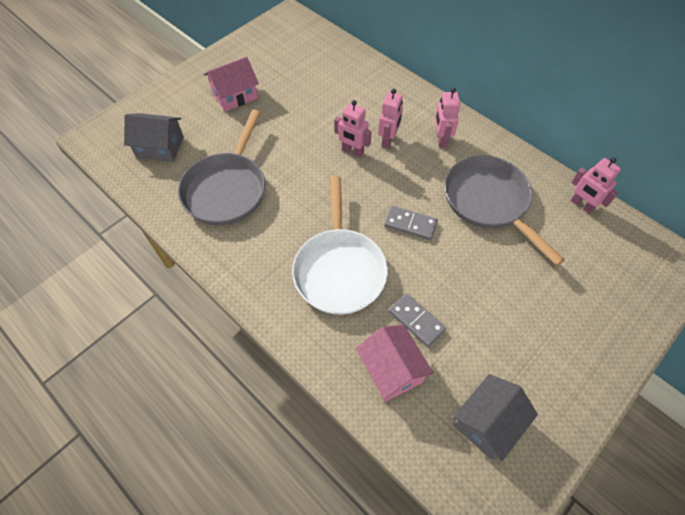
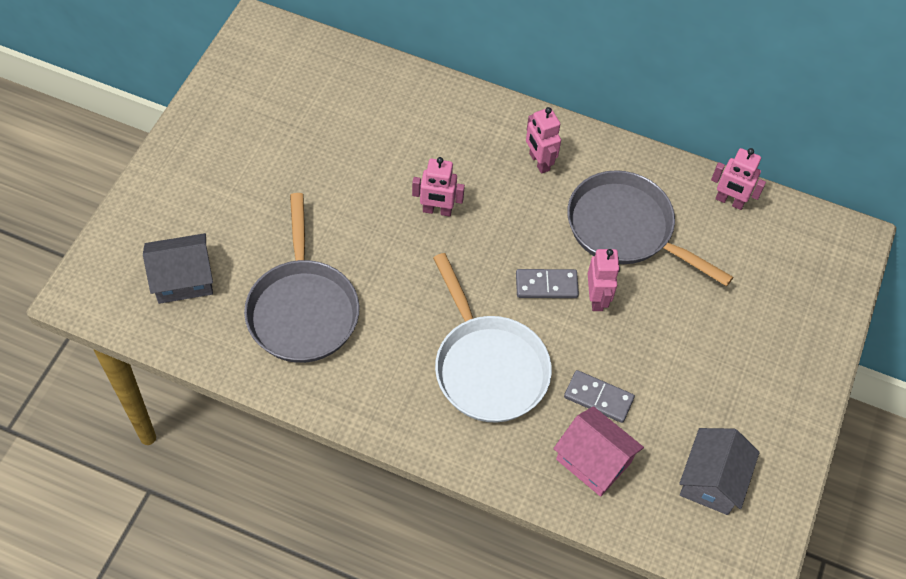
camera: 25 degrees left, 0 degrees up
(235, 95) = (245, 175): pink house -> none
(388, 140) = (475, 182): pink robot -> pink robot (597, 298)

